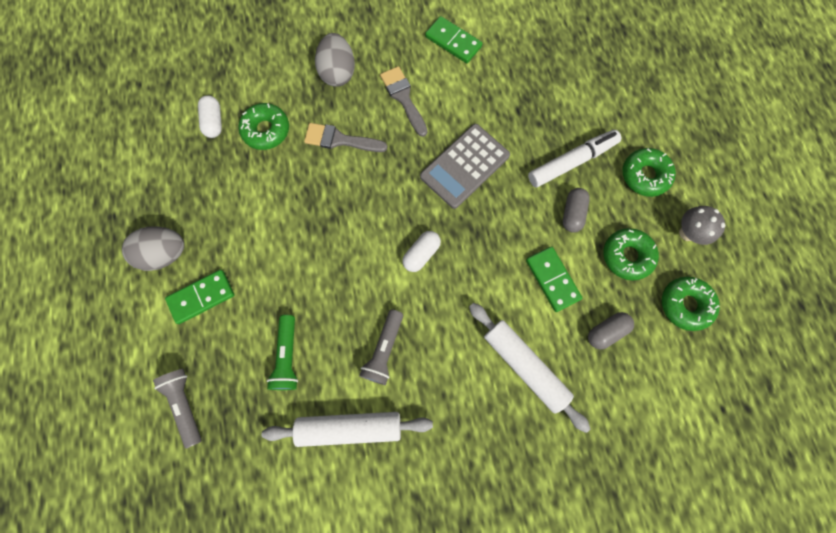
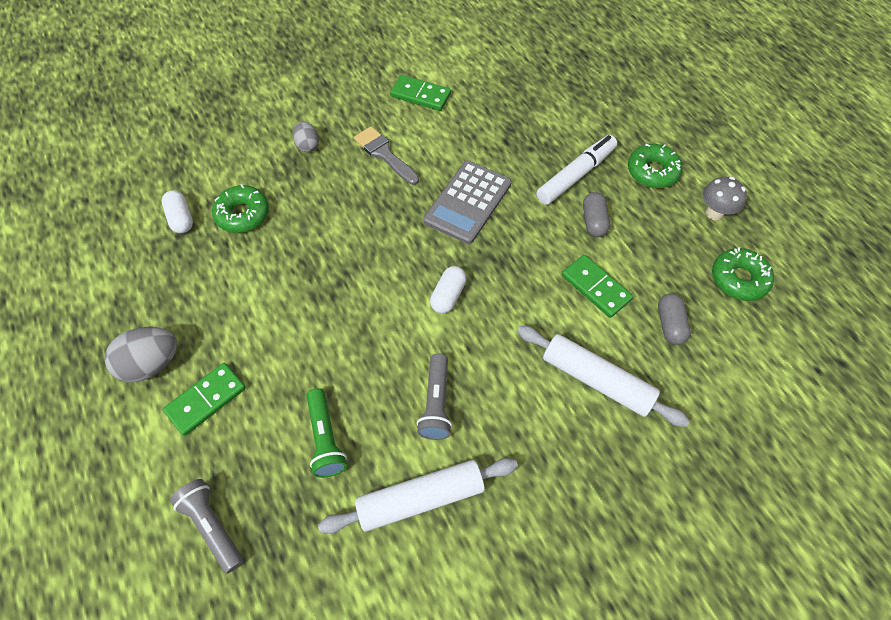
camera: 15 degrees left, 15 degrees down
(338, 73) = (308, 145): grey egg -> grey egg, size x0.60
(340, 140) = (327, 206): grey brush -> none
(606, 331) = (670, 324): grey capsule -> grey capsule turned 45 degrees counterclockwise
(627, 256) = (663, 248): green donut -> none

